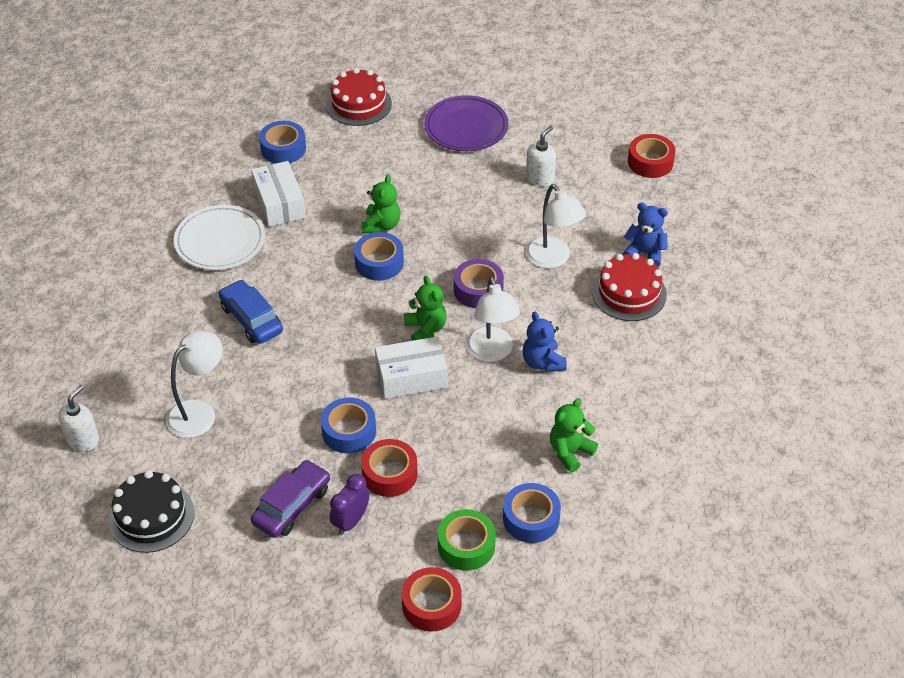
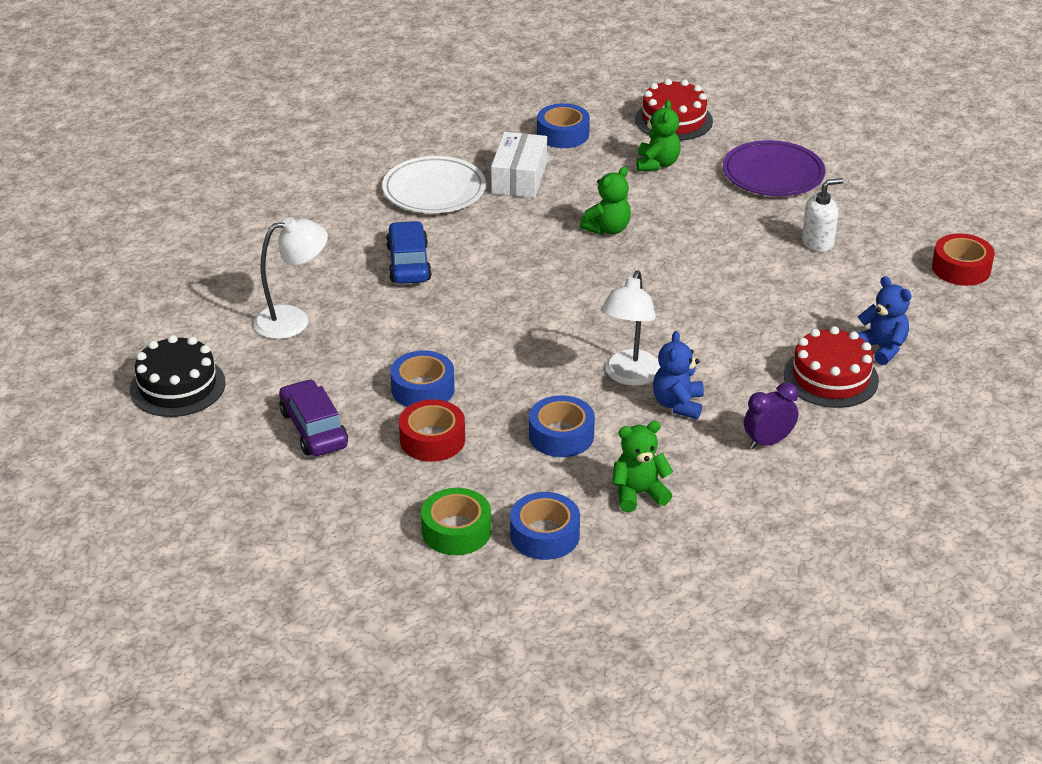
camera: 30 degrees right, 10 degrees down
(83, 440) = (170, 303): white soap dispenser -> none
(292, 506) = (314, 429): purple car -> purple car turned 90 degrees counterclockwise
(350, 521) = (359, 464): purple clock -> purple clock (768, 442)
(379, 262) = (578, 259): blue tape -> blue tape (561, 435)
(411, 377) = (526, 367): white box -> none
(425, 329) = (576, 332): green teddy bear -> green teddy bear (657, 164)
(431, 605) = (377, 566): red tape -> none
(478, 290) = (662, 317): purple tape -> none
(553, 259) = (769, 318): white lamp -> none

